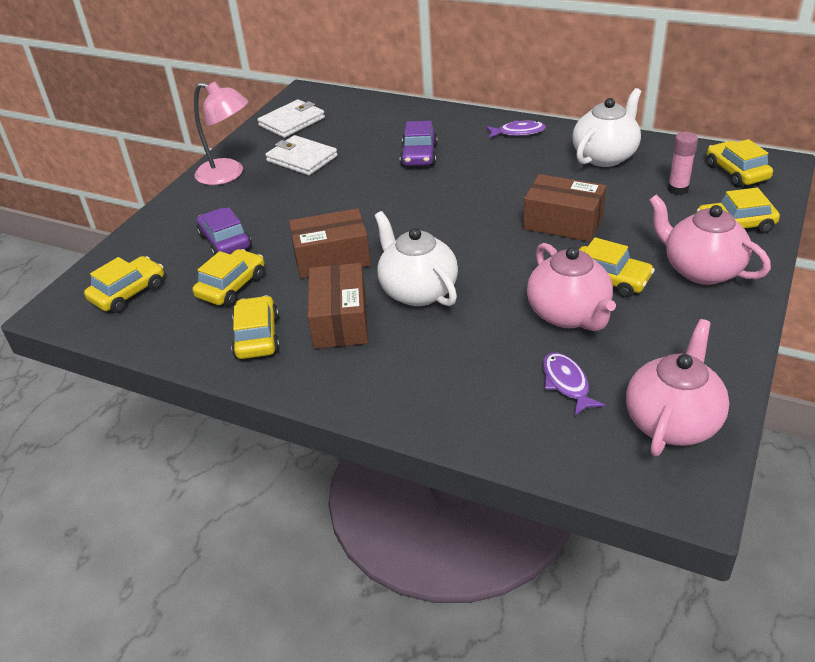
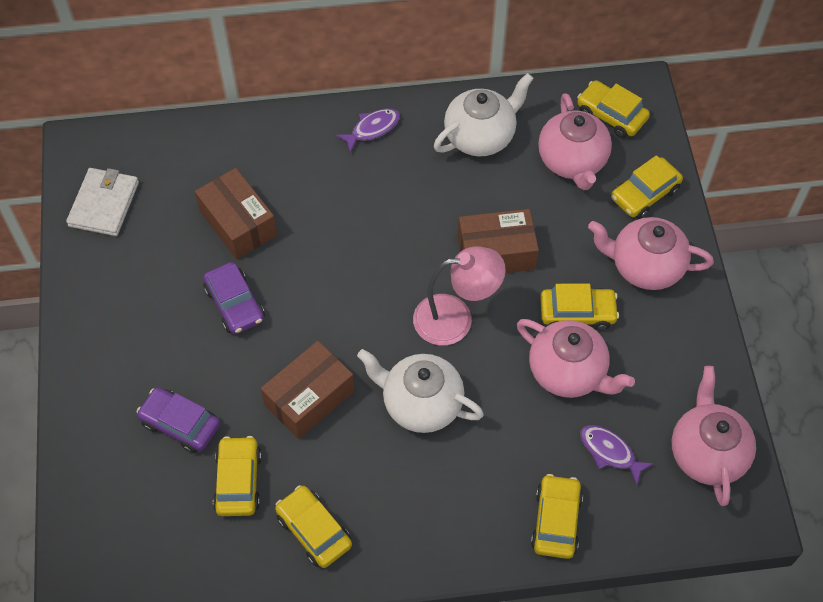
camera: 35 degrees left, 20 degrees up
(128, 293) = (137, 540): yellow car -> yellow car (556, 521)
(228, 174) = (99, 323): pink lamp -> pink lamp (455, 318)
(302, 158) = (165, 263): white wallet -> none
(340, 320) = (376, 474): brown box -> brown box (238, 223)
(419, 155) = (292, 207): purple car -> purple car (235, 304)
(605, 156) = (480, 136): white teapot -> white teapot turned 45 degrees clockwise
(678, 189) = (572, 161): pink glue stick -> pink teapot

